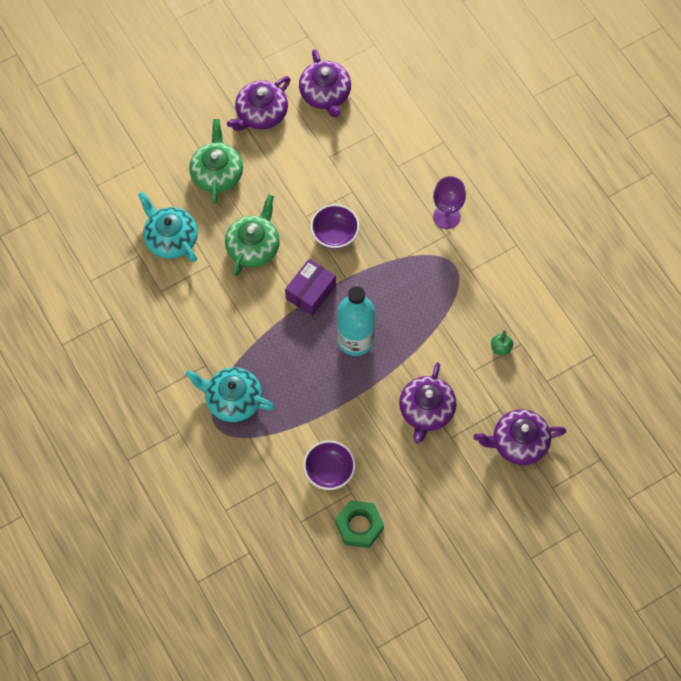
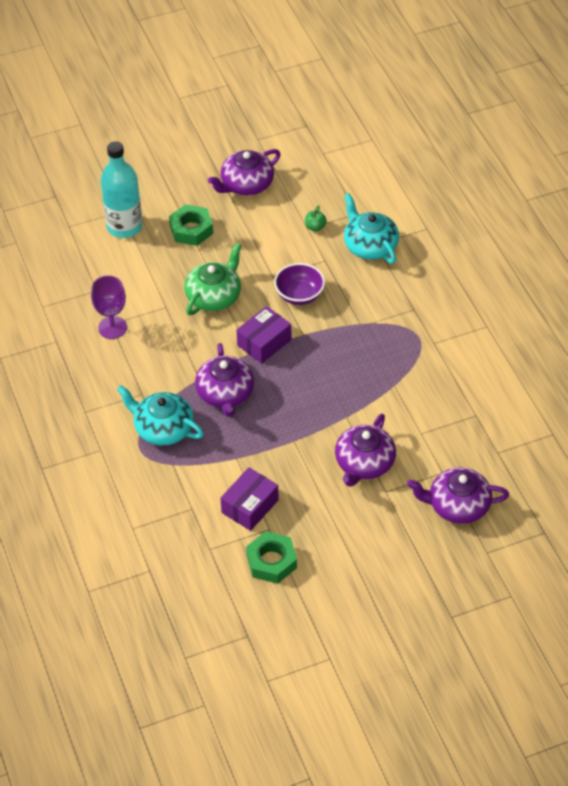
camera: 10 degrees right, 15 degrees down
(170, 238) = (132, 279): turquoise teapot -> turquoise teapot (370, 245)
(217, 173) = (191, 229): green teapot -> green nut
(325, 94) = (314, 175): purple teapot -> purple teapot (225, 393)
(329, 471) = (250, 506): purple bowl -> purple box
(355, 340) = (302, 390): turquoise bottle -> turquoise bottle (124, 227)
(446, 216) = (418, 293): purple goblet -> purple goblet (112, 327)
(500, 348) = (453, 416): green apple -> green apple (315, 227)

